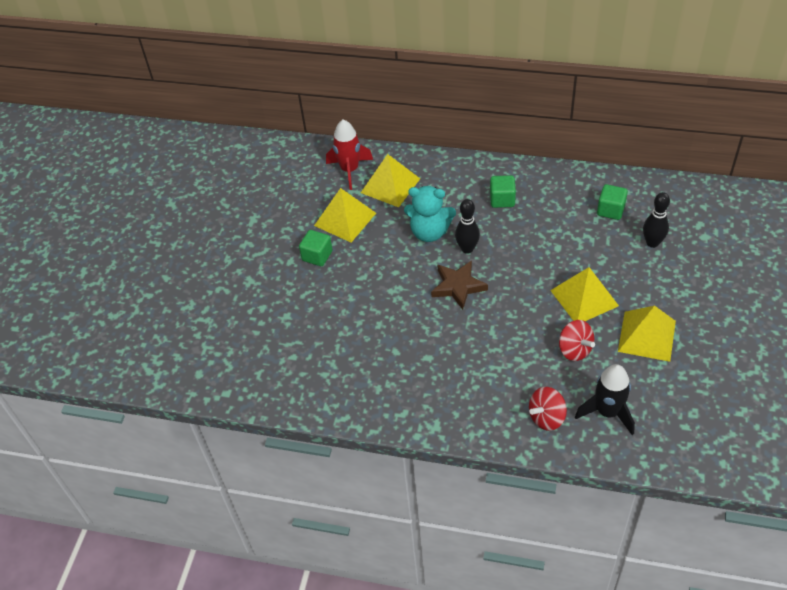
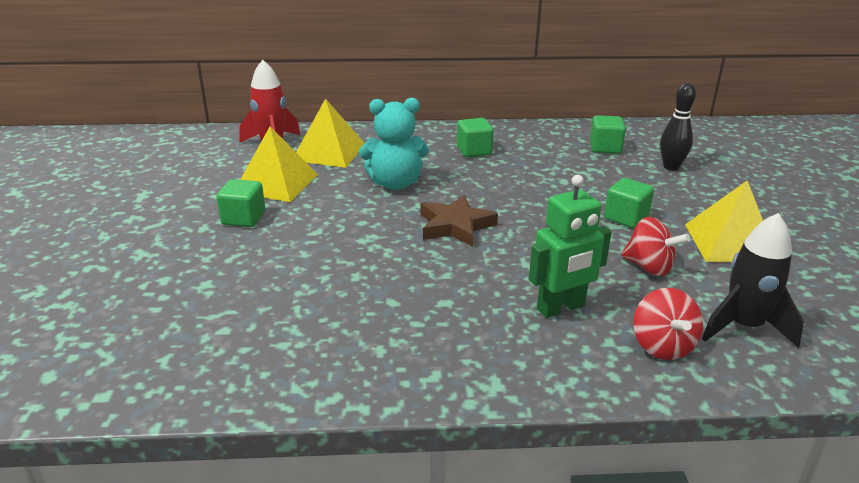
camera: 20 degrees left, 20 degrees down
(467, 249) = (451, 192): black bowling pin -> none
(498, 375) = (561, 308): none -> green robot
(546, 417) = (662, 346): red spinning top -> red spinning top turned 45 degrees counterclockwise
(584, 298) = (626, 218): yellow pyramid -> green cube

